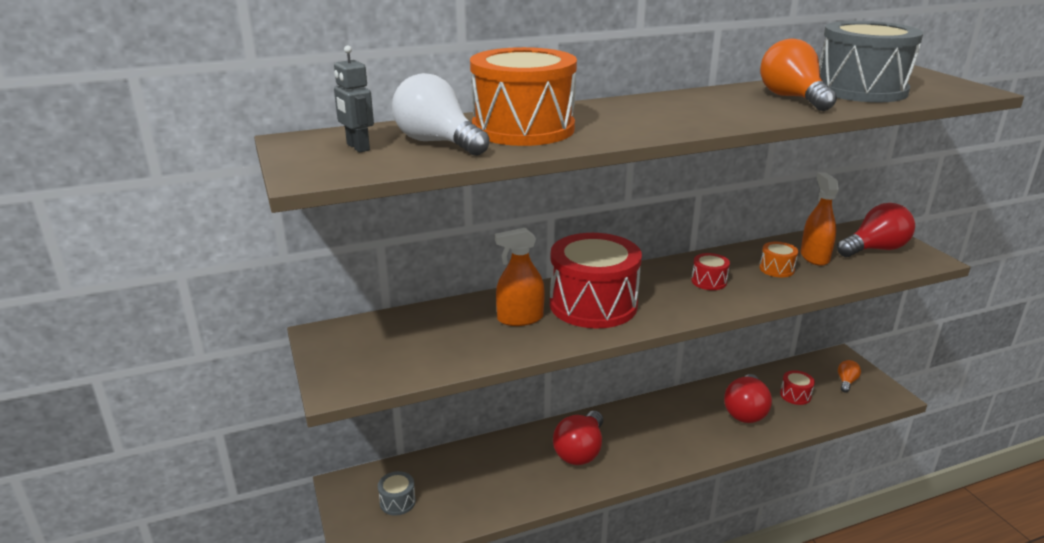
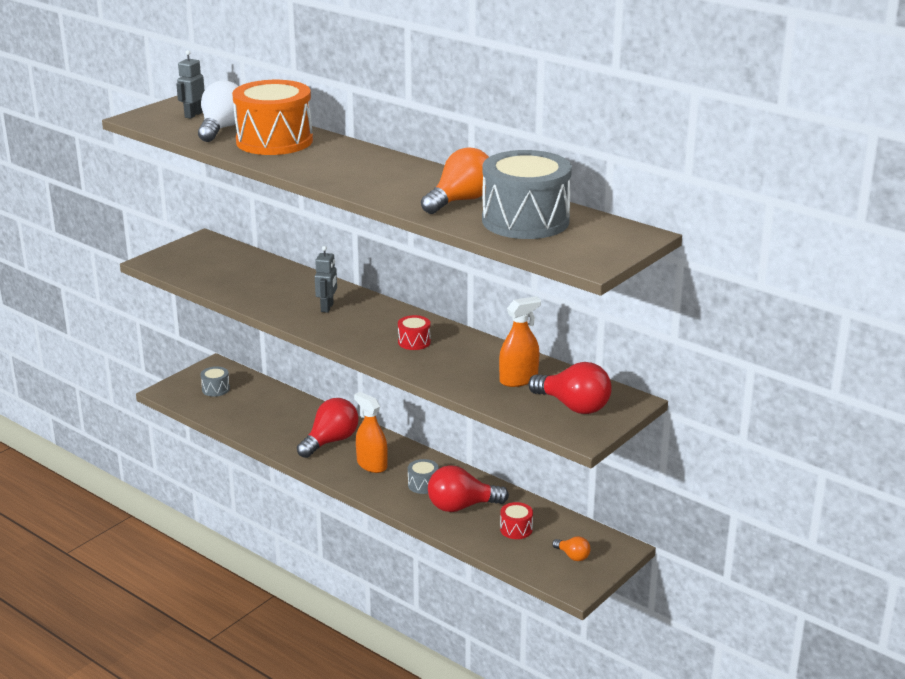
camera: 60 degrees right, 0 degrees up
(520, 318) = (281, 289): orange spray bottle -> orange spray bottle (372, 465)
(580, 451) = (330, 441): red light bulb -> red light bulb turned 135 degrees clockwise
(593, 304) = (327, 307): red drum -> grey robot
(697, 420) = (423, 485): none -> grey drum
(776, 269) = (471, 366): orange drum -> none
(846, 382) = (572, 556): orange light bulb -> orange light bulb turned 45 degrees clockwise

